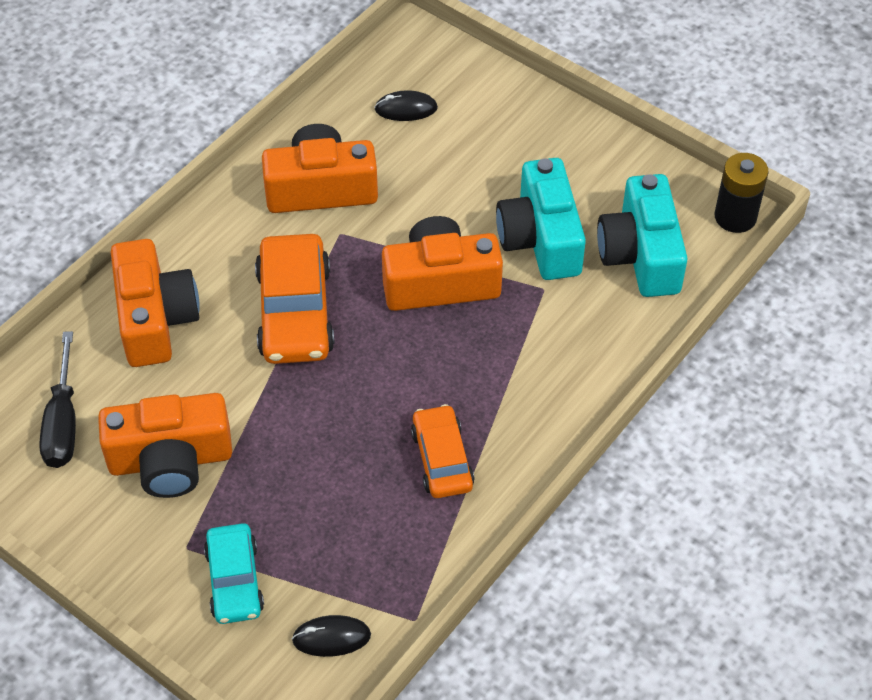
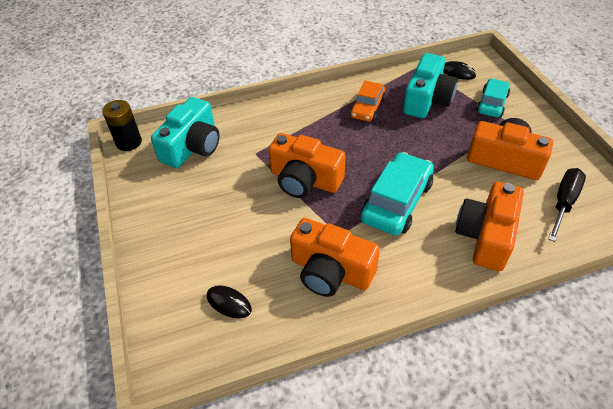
camera: 145 degrees left, 5 degrees down
(295, 311) = (396, 201): orange car -> turquoise car
(540, 238) = (231, 177): turquoise camera -> turquoise camera (427, 100)

